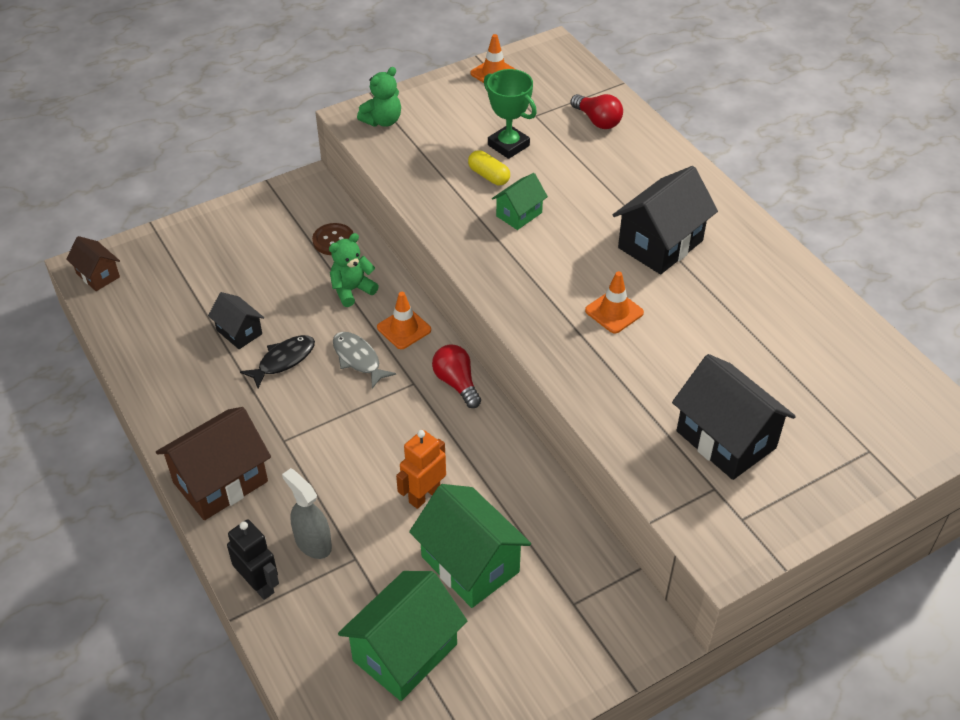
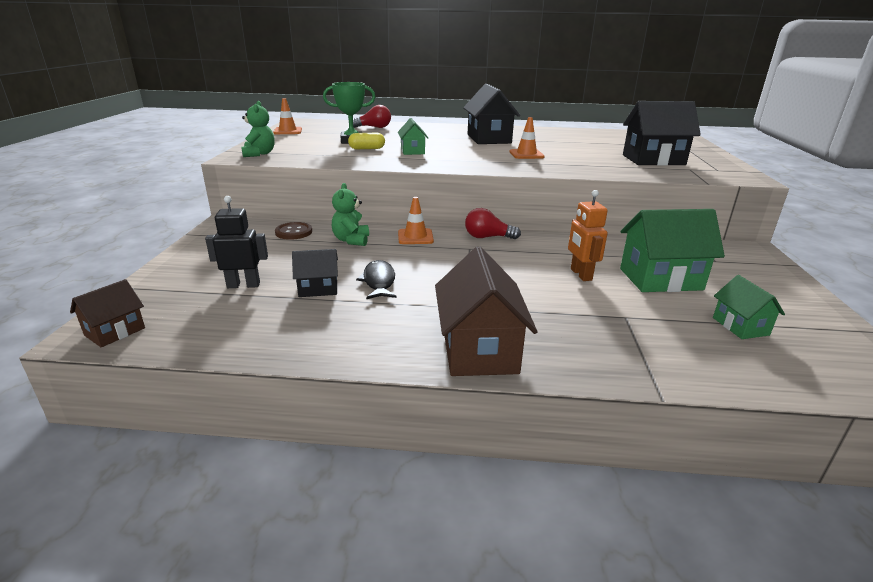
camera: 55 degrees left, 20 degrees down
(98, 275) = (115, 332): brown house -> brown house turned 45 degrees counterclockwise
(259, 584) = (626, 369): black robot -> black robot (243, 285)
(313, 543) = (594, 329): grey spray bottle -> none
(358, 359) = (420, 257): grey fish -> none
(405, 652) = (740, 326): green house -> green house, size x0.55

